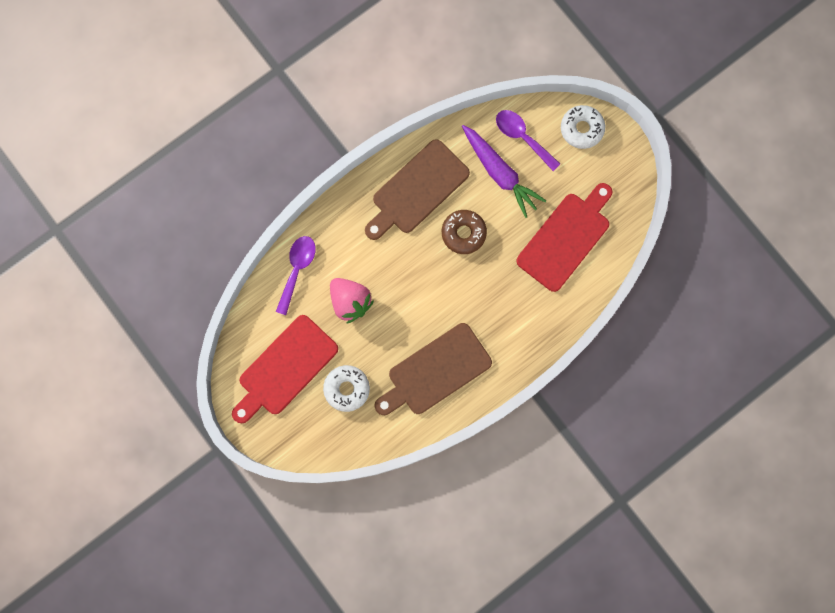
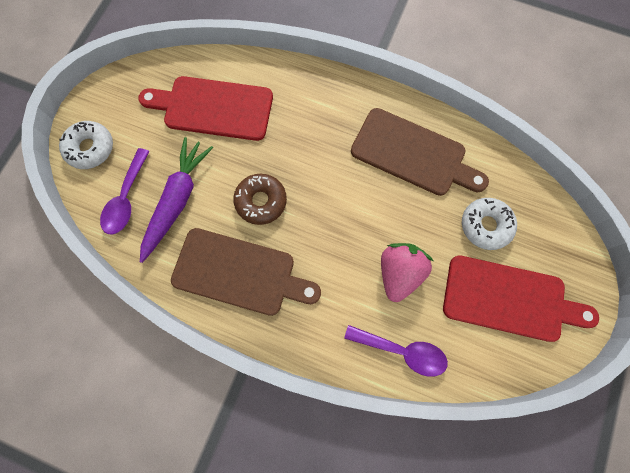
camera: 120 degrees left, 5 degrees down
(297, 270) = (401, 351): purple spoon -> purple spoon turned 150 degrees counterclockwise

